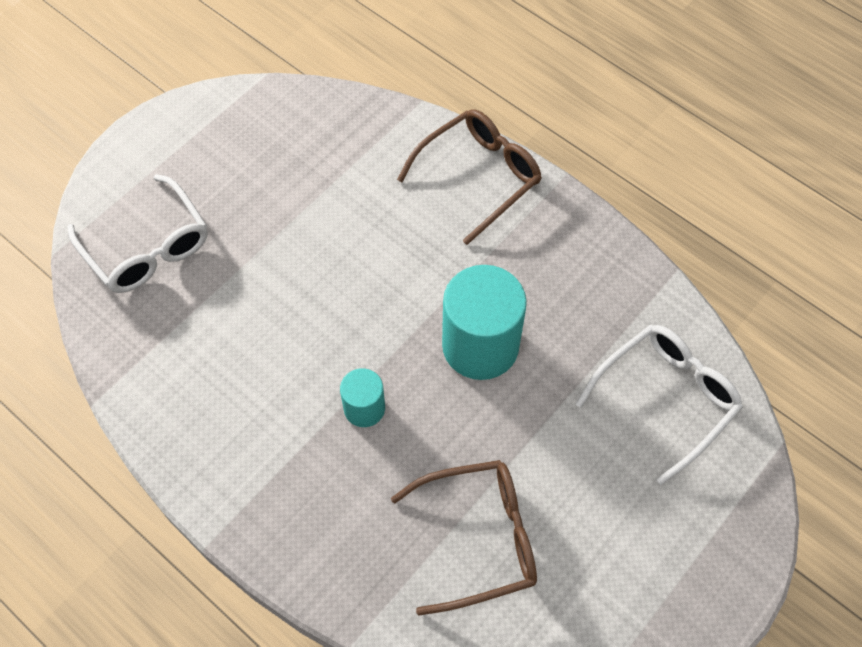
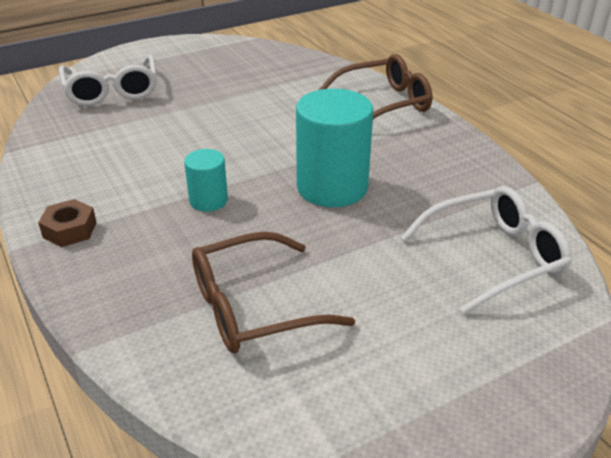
camera: 20 degrees right, 25 degrees down
(247, 500) = (70, 230): none -> brown nut
(478, 538) = (254, 306): brown glasses -> brown glasses turned 150 degrees clockwise

